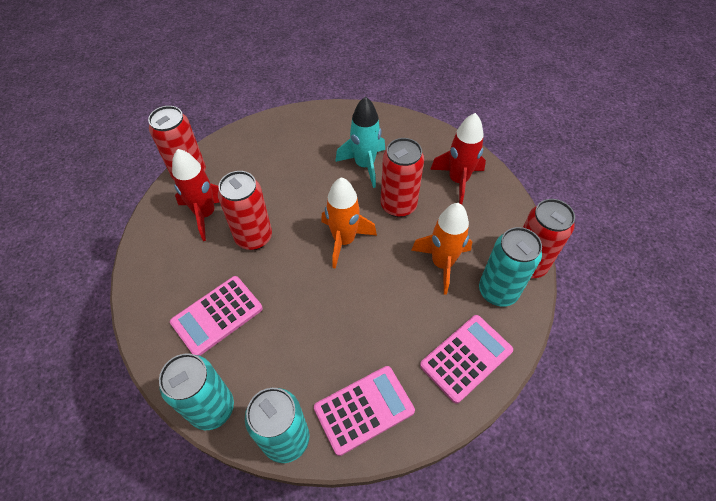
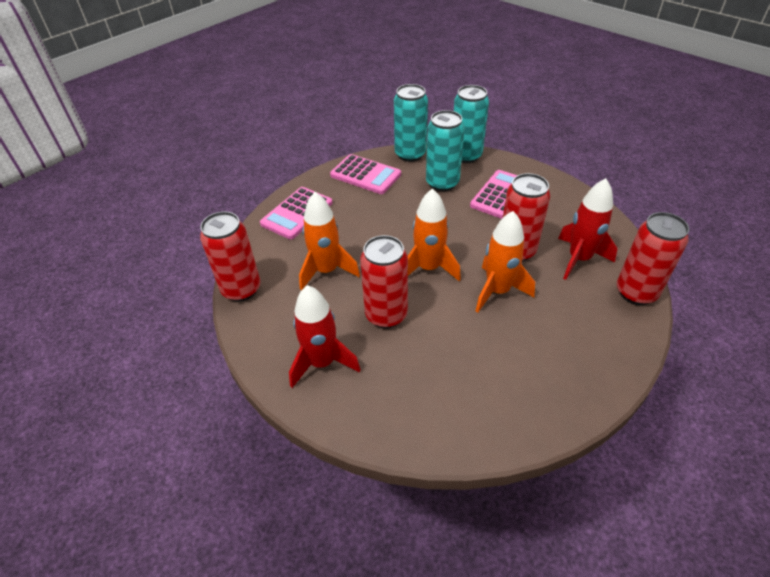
camera: 165 degrees right, 10 degrees down
(296, 203) = (497, 291): none -> orange rocket
(364, 165) = (444, 354): turquoise rocket -> none
(364, 409) = (365, 175): pink calculator -> pink calculator turned 105 degrees counterclockwise
(498, 291) = (271, 261): turquoise can -> turquoise can (442, 183)

